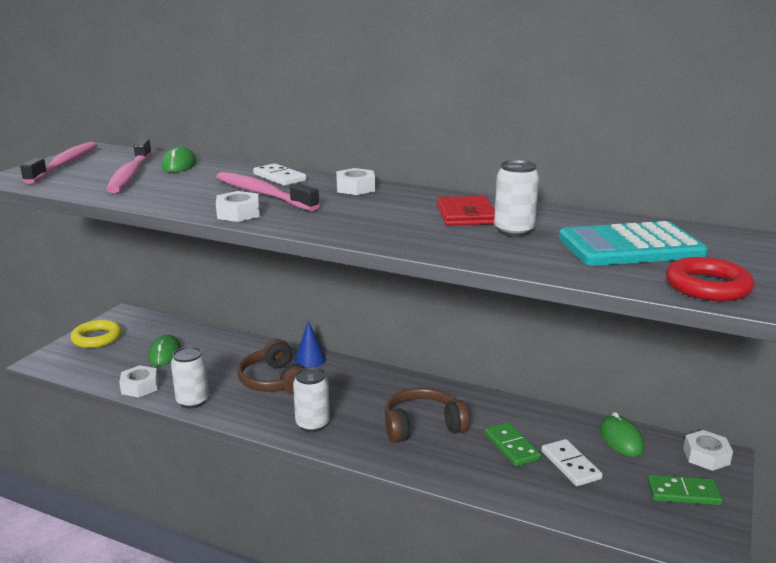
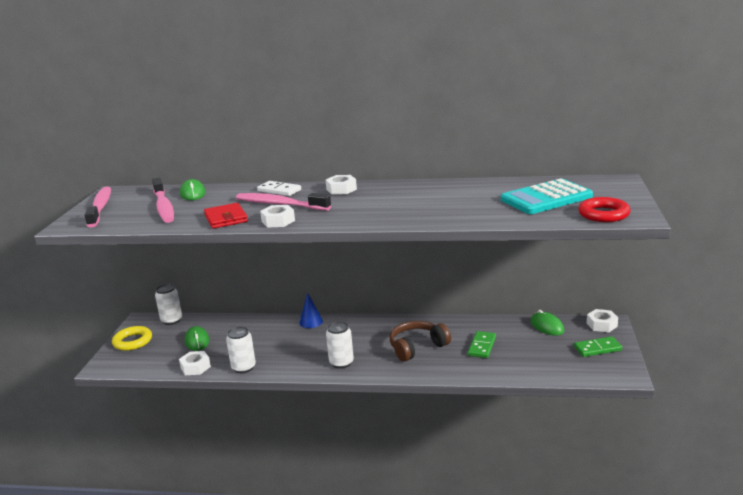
camera: 15 degrees left, 0 degrees up
(274, 381) = (294, 341): brown headphones -> none
(466, 215) = (431, 195): red wallet -> red wallet (226, 218)
(511, 446) = (482, 346): green domino -> green domino turned 60 degrees clockwise
(514, 231) = (470, 201): white can -> white can (171, 320)
(570, 465) = (524, 348): white domino -> none

